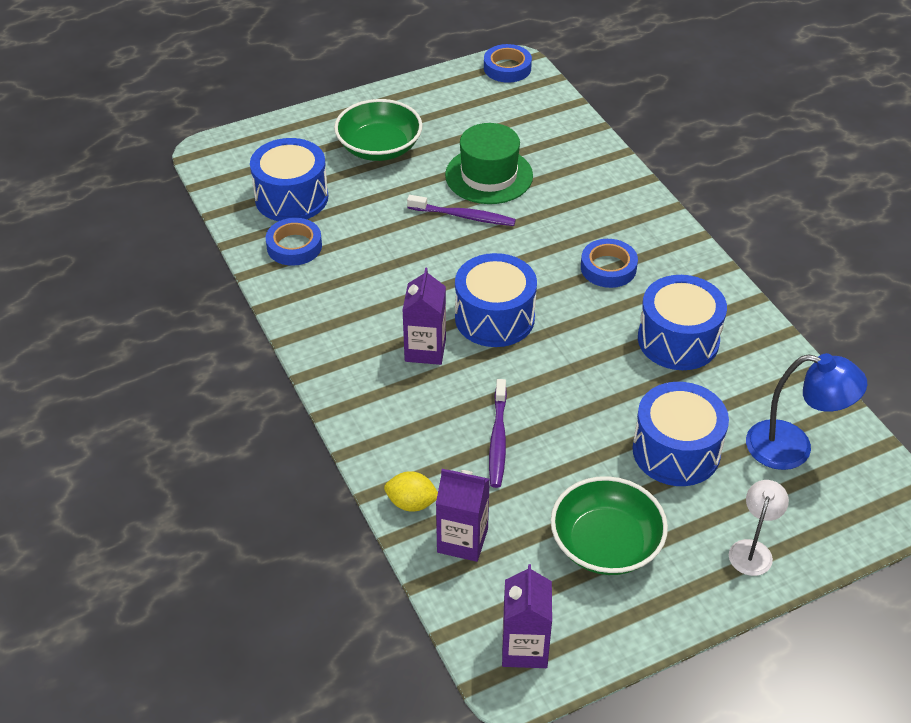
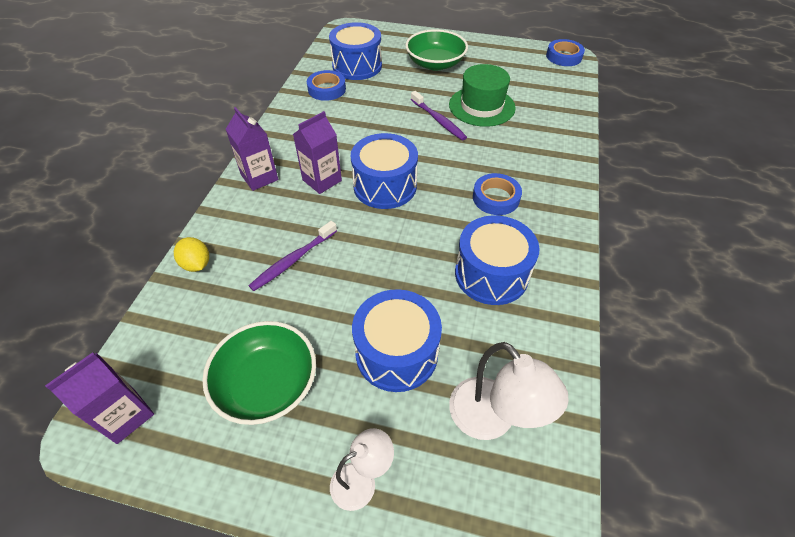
camera: 40 degrees right, 5 degrees up
(462, 540) = (191, 309): purple carton -> purple carton (259, 177)
(793, 448) = (491, 420): blue lamp -> white lamp

